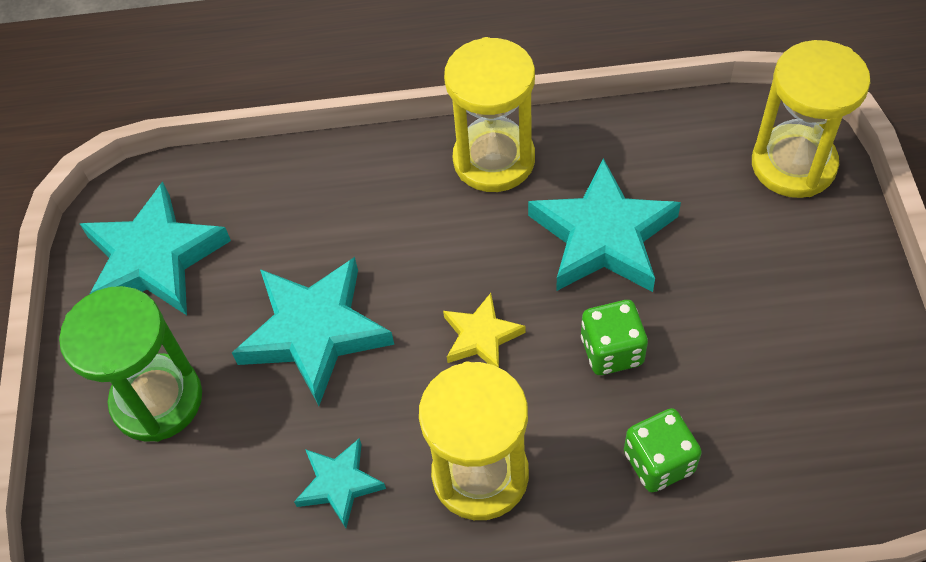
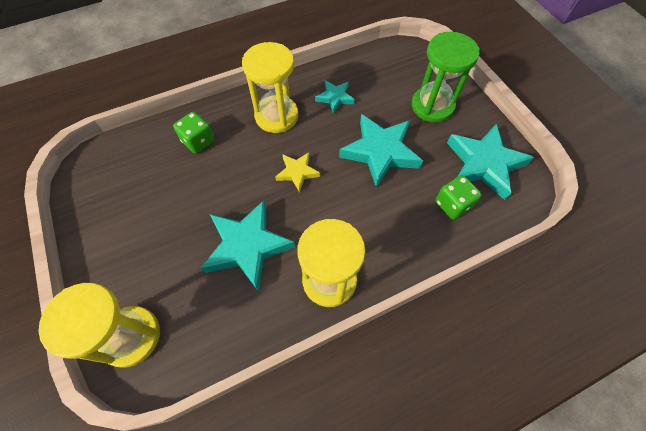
camera: 155 degrees right, 5 degrees up
(611, 351) = (229, 183): green dice -> green dice (452, 204)

